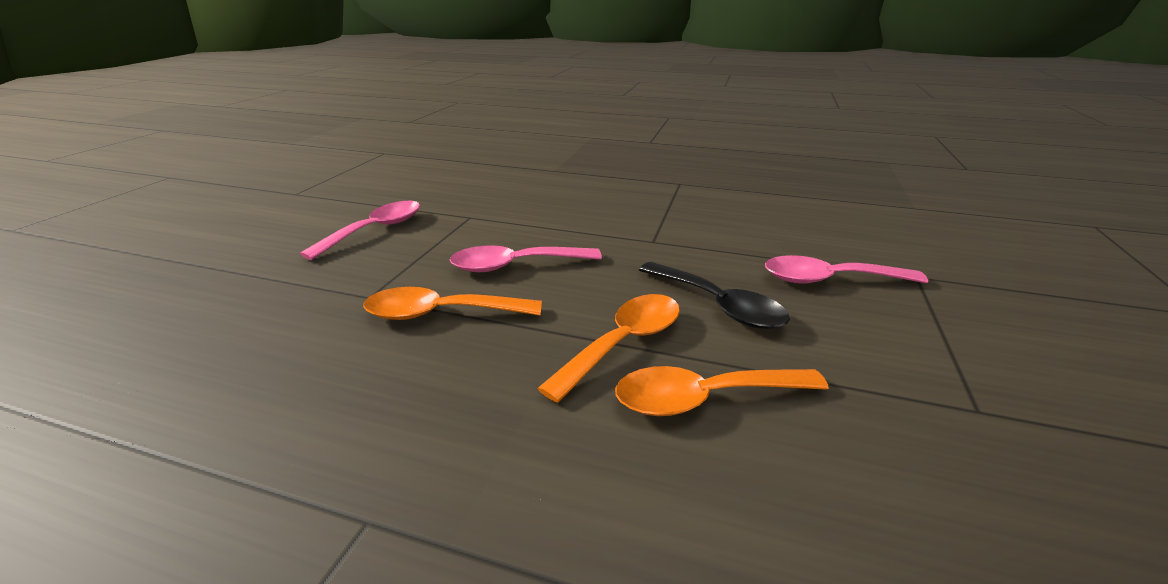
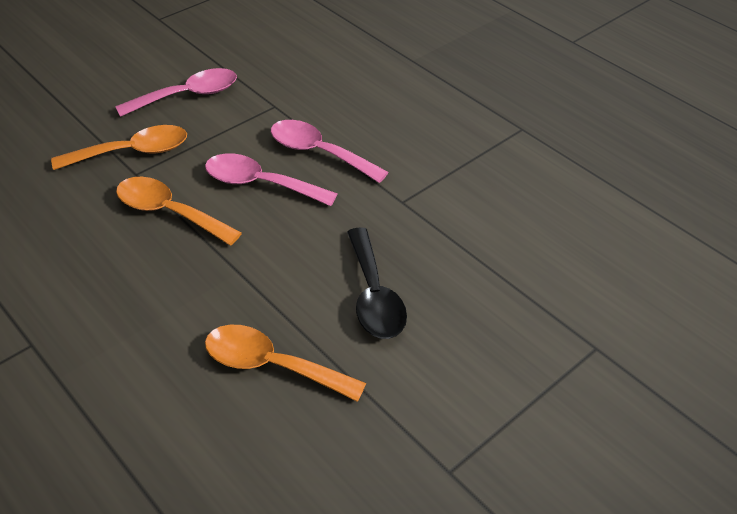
camera: 30 degrees right, 15 degrees up
(624, 343) = (266, 296): orange spoon -> orange spoon (132, 152)
(829, 280) = (504, 313): pink spoon -> pink spoon (318, 152)

